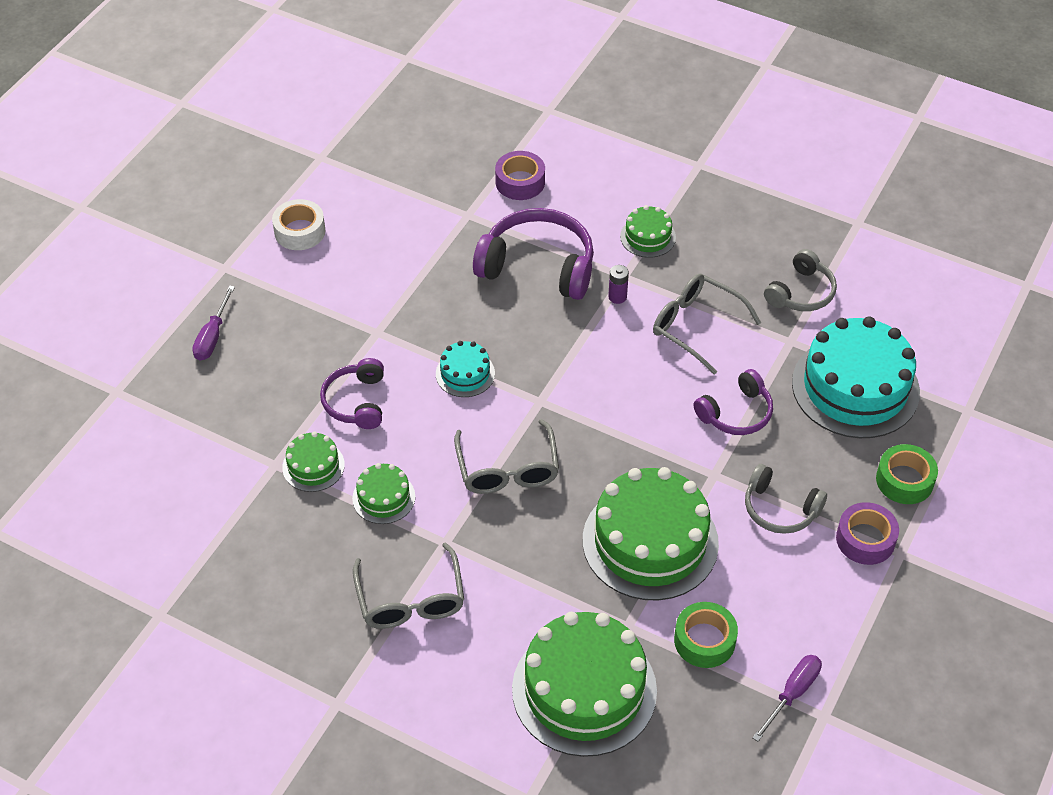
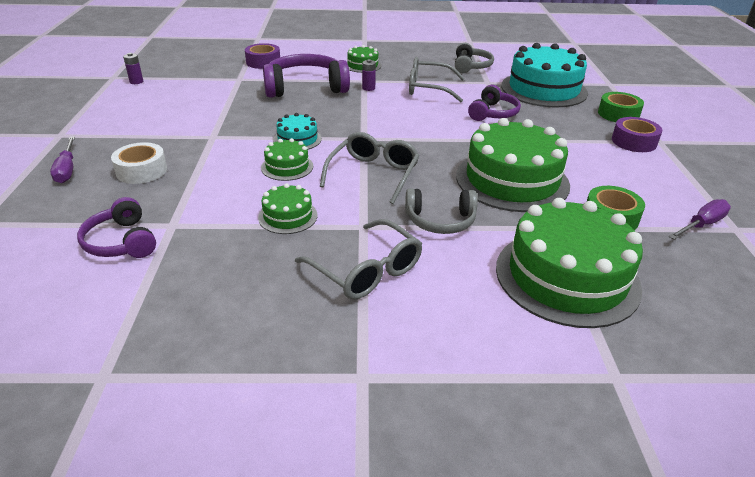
camera: 30 degrees left, 15 degrees down
(300, 231) = (116, 107): white tape -> white tape (141, 171)
(313, 466) = (209, 216): green cake -> green cake (287, 167)
(343, 178) = (136, 82): none -> purple battery
(357, 402) = (222, 172): purple headphones -> purple headphones (121, 242)
(507, 469) = (373, 174): grey glasses -> grey glasses turned 120 degrees counterclockwise
(780, 508) = (570, 143): grey headphones -> grey headphones (440, 220)
(792, 694) = (701, 225): purple screwdriver -> purple screwdriver turned 45 degrees clockwise

